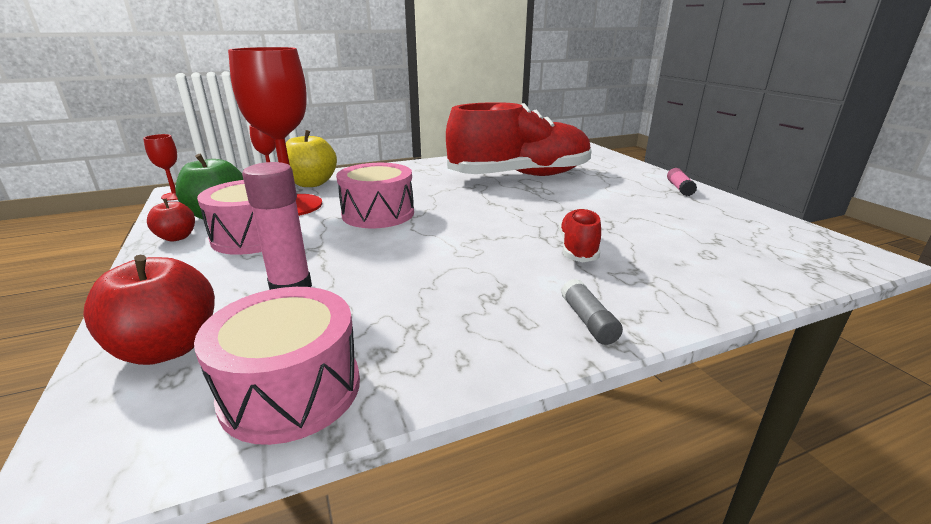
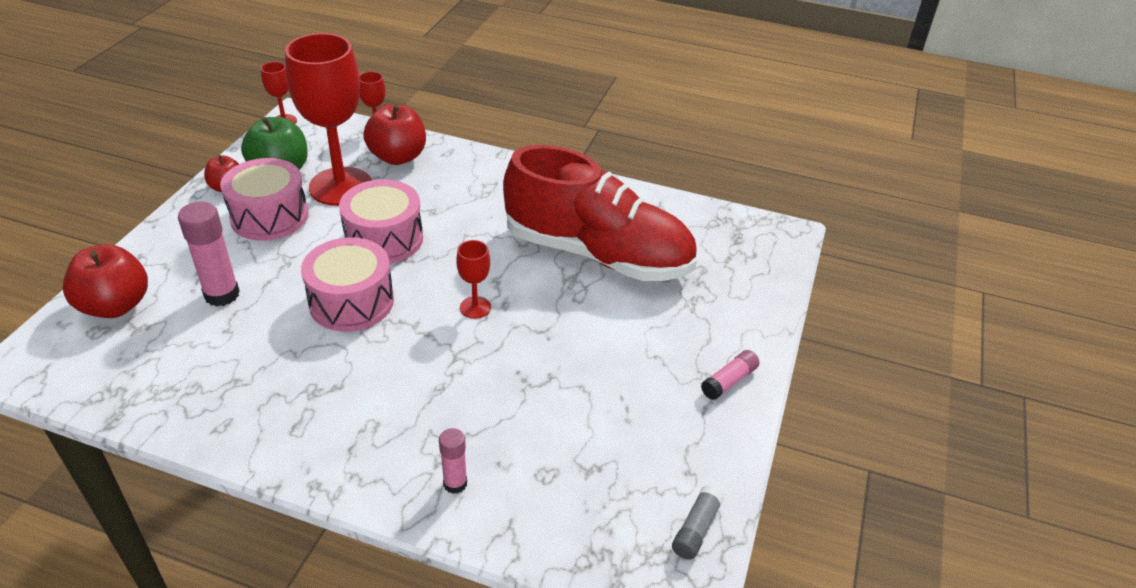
camera: 40 degrees right, 15 degrees up
(291, 390) = (128, 381): pink drum -> pink drum (351, 302)
(311, 183) = (398, 157): yellow apple -> red apple
(505, 215) = (475, 307): none -> red goblet
(578, 249) = (455, 389): red shoe -> none
(588, 321) = (331, 458): grey glue stick -> grey glue stick (696, 529)
(683, 284) = (455, 483): none -> pink glue stick

